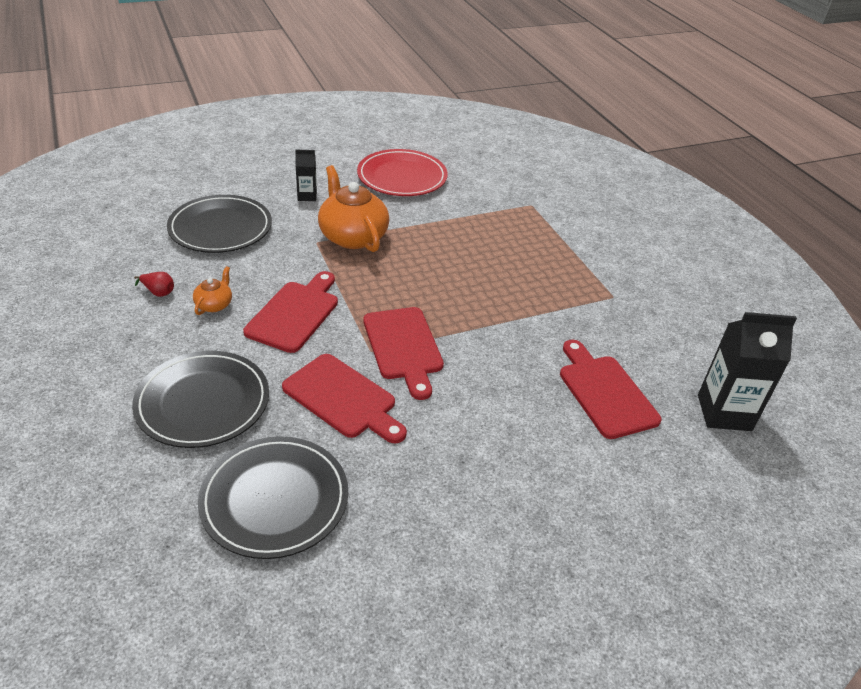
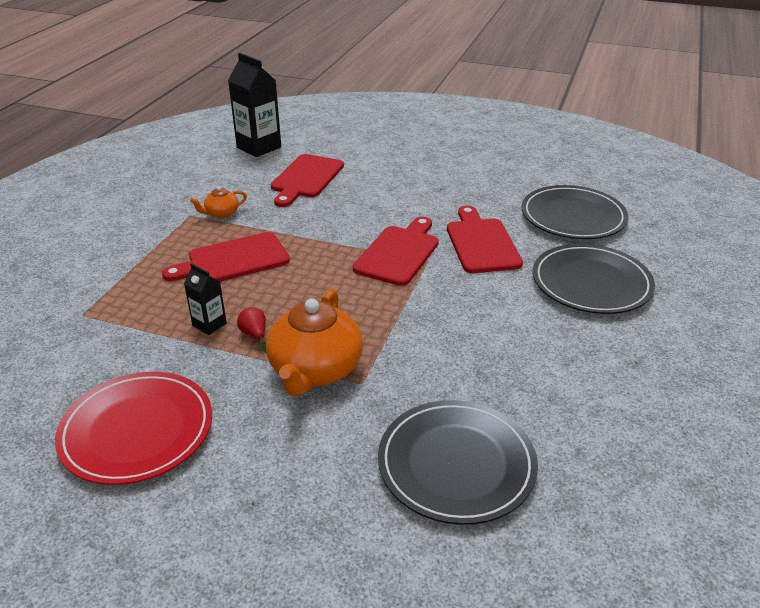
camera: 135 degrees left, 5 degrees down
(158, 292) = (586, 402): red pear -> red pear (255, 335)
(214, 304) = (532, 359): orange teapot -> orange teapot (221, 213)
(295, 314) = (461, 316): red cutting board -> red cutting board (233, 260)
(307, 196) = (295, 463): black carton -> black carton (209, 324)

